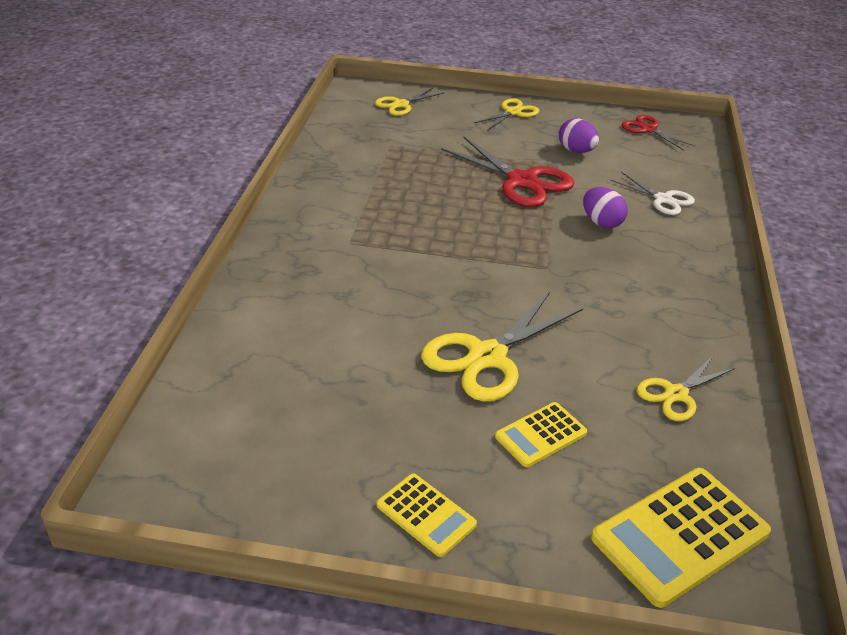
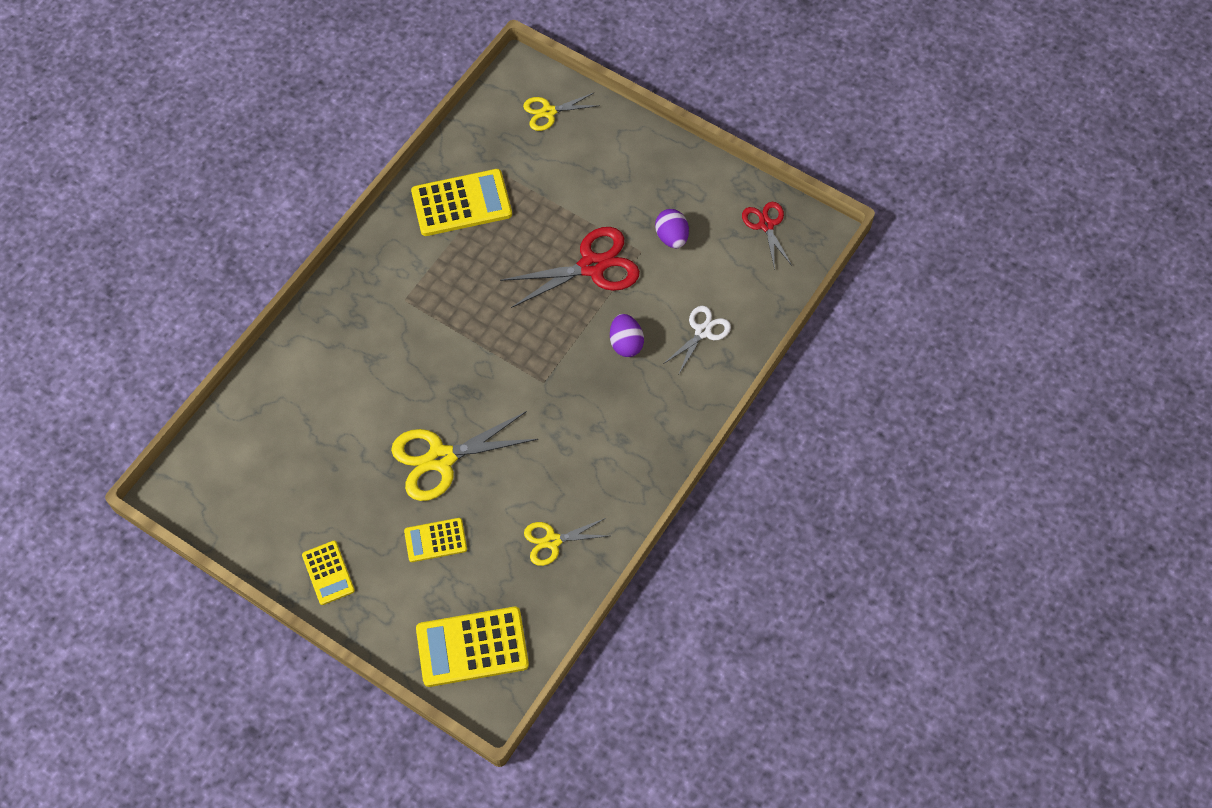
camera: 25 degrees right, 25 degrees up
(361, 168) = (461, 203): none -> yellow calculator
(513, 112) = (651, 157): yellow scissors -> none
(522, 181) = (592, 266): red scissors -> red scissors turned 90 degrees counterclockwise
(663, 199) = (703, 331): white scissors -> white scissors turned 120 degrees counterclockwise

